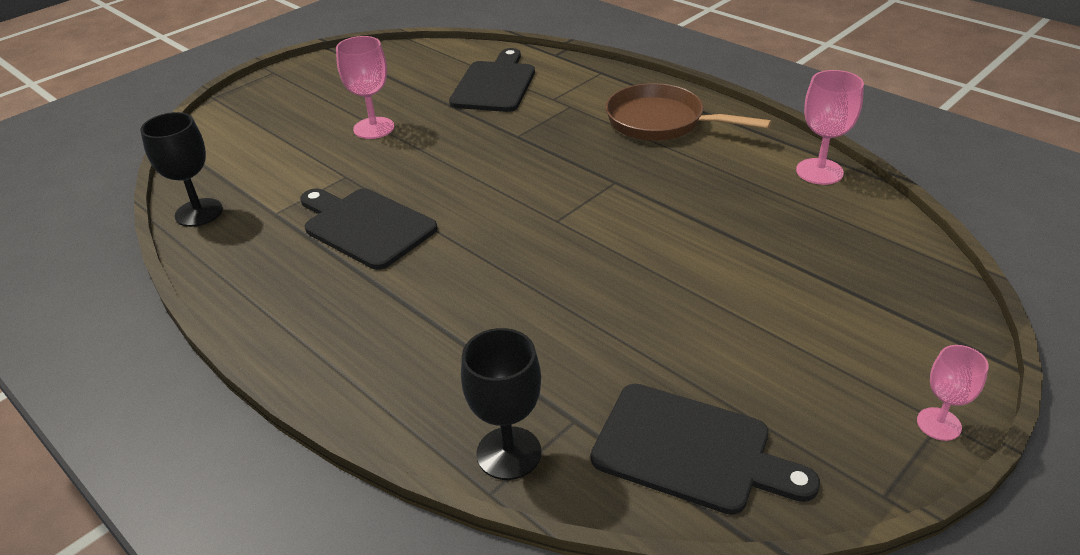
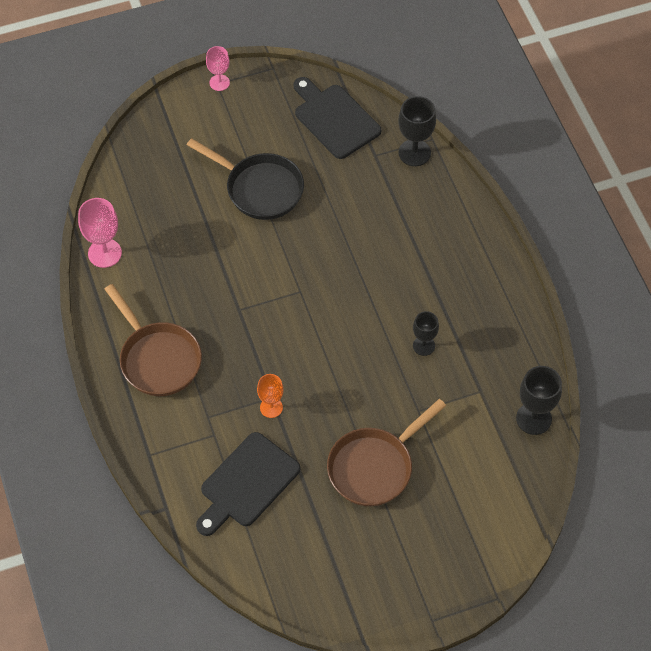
camera: 155 degrees left, 20 degrees up
(365, 226) = (423, 346): black cutting board -> black goblet
(374, 128) = (374, 467): pink goblet -> brown pan
(511, 130) = (271, 407): none -> orange goblet
(711, 301) = (259, 188): none -> black pan

